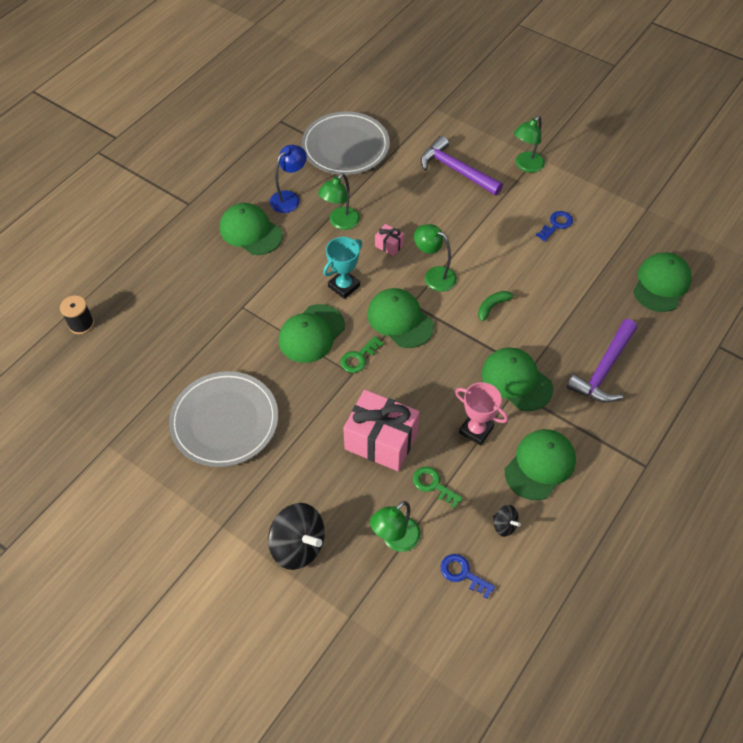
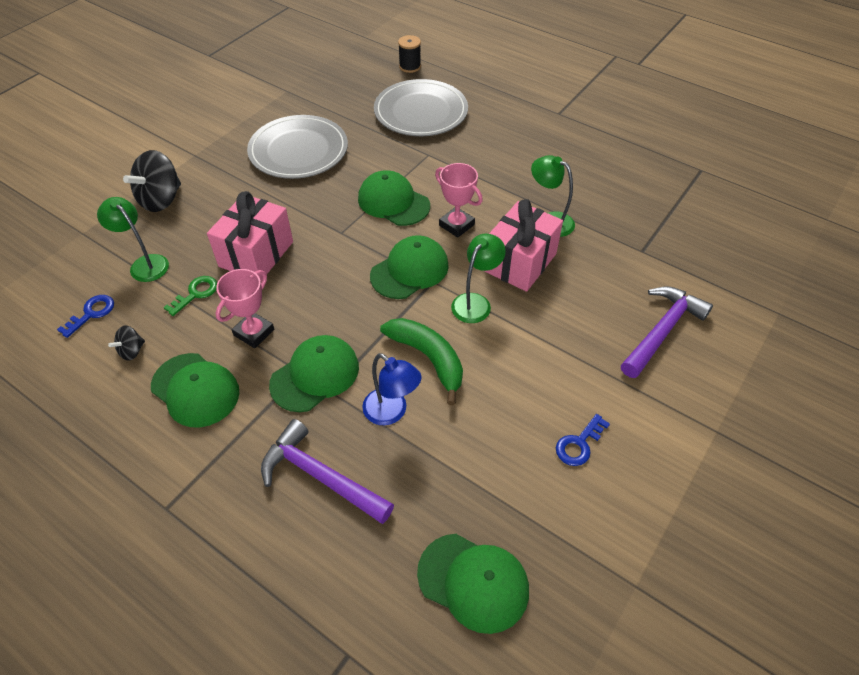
camera: 90 degrees right, 5 degrees down
(251, 231) = (527, 155): green cap -> none
(289, 198) = (580, 181): blue lamp -> blue lamp (391, 412)
(344, 286) = (456, 225): turquoise trophy -> pink trophy
(345, 146) = (675, 224): grey plate -> grey plate (421, 112)
(359, 358) = (360, 237): green key -> none
(389, 245) = (520, 262): pink gift -> pink gift, size x2.26
(493, 306) = (428, 358): green banana -> green banana, size x1.81
(526, 166) = (692, 415): green lamp -> none
(556, 225) = (579, 444): blue key -> blue key turned 90 degrees clockwise

